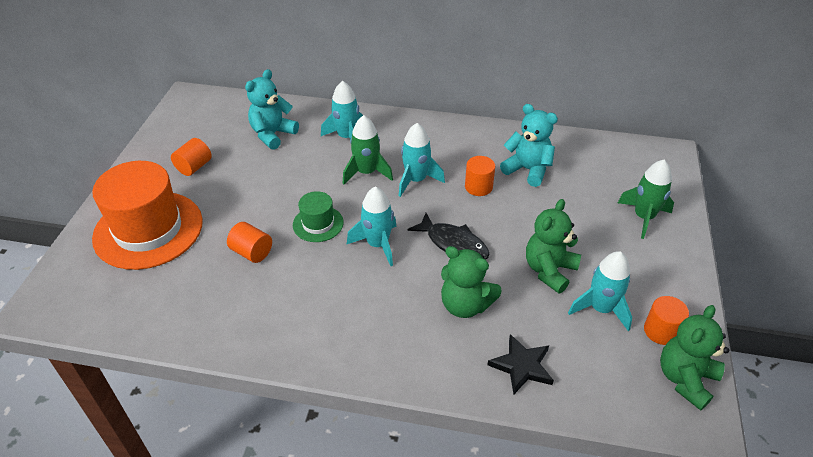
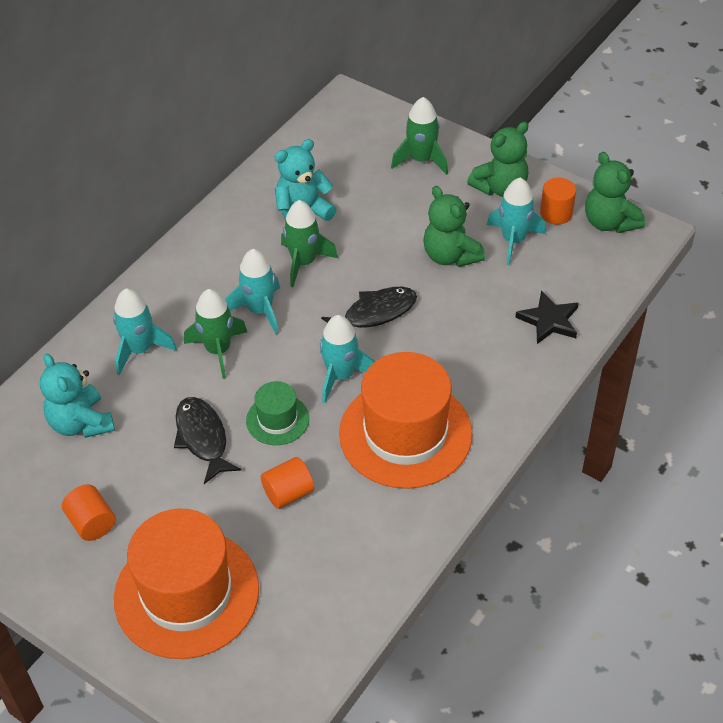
camera: 65 degrees left, 5 degrees up
(284, 192) = (202, 438): none -> black fish
(338, 302) = (405, 433): none -> orange hat
(465, 305) = (460, 334): green teddy bear -> green teddy bear (500, 188)
(478, 187) = (304, 262): orange cylinder -> green rocket

